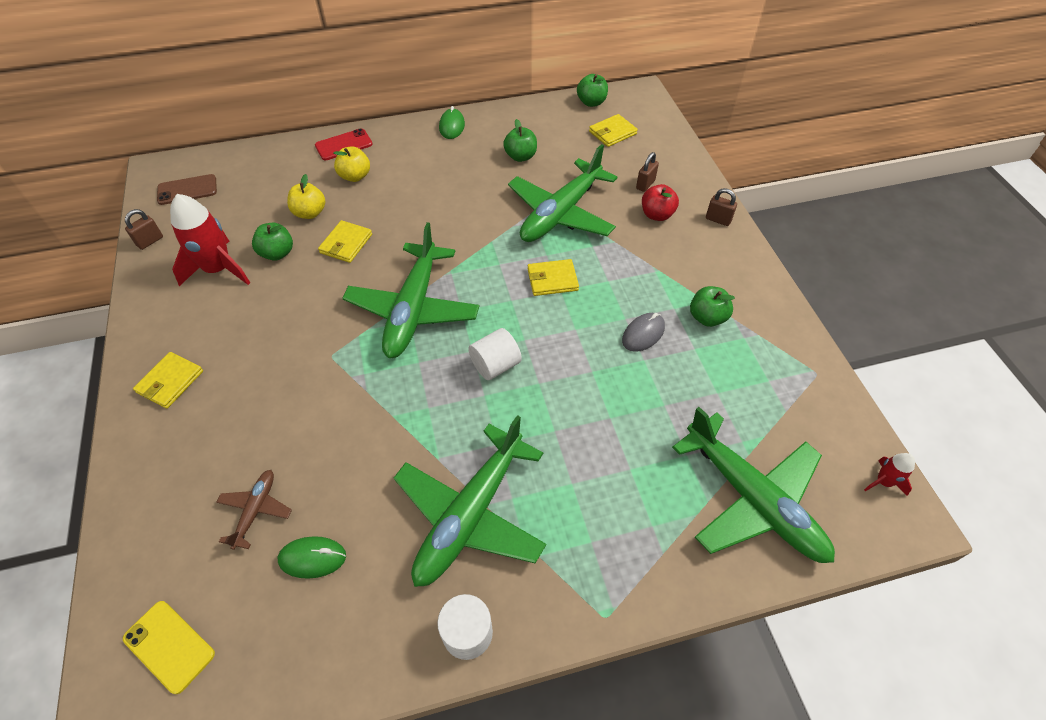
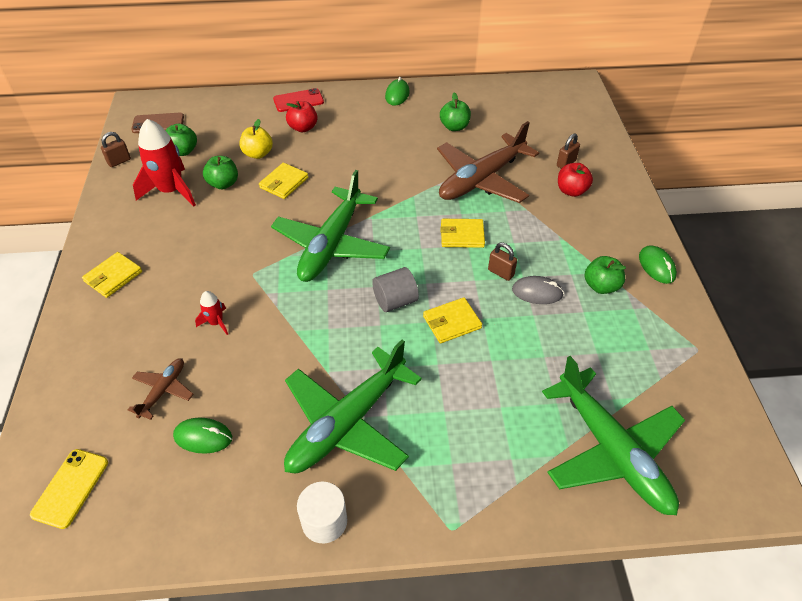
camera: 10 degrees right, 5 degrees down
(169, 646) = (70, 488): yellow phone -> yellow phone turned 60 degrees clockwise
(355, 176) = (303, 128): yellow apple -> red apple
(495, 365) = (395, 301): white cylinder -> grey cylinder
(561, 213) = (482, 179): green plane -> brown plane
(591, 102) = (529, 87): green apple -> green apple (183, 151)
(612, 133) = (544, 115): yellow wallet -> yellow wallet (452, 322)
(643, 334) = (537, 292): grey mouse -> grey mouse turned 45 degrees clockwise
(718, 220) = (629, 202): brown padlock -> brown padlock (501, 273)
(758, 288) = (656, 266): none -> green mouse
(883, 482) = (744, 455): red rocket -> red rocket (216, 323)

